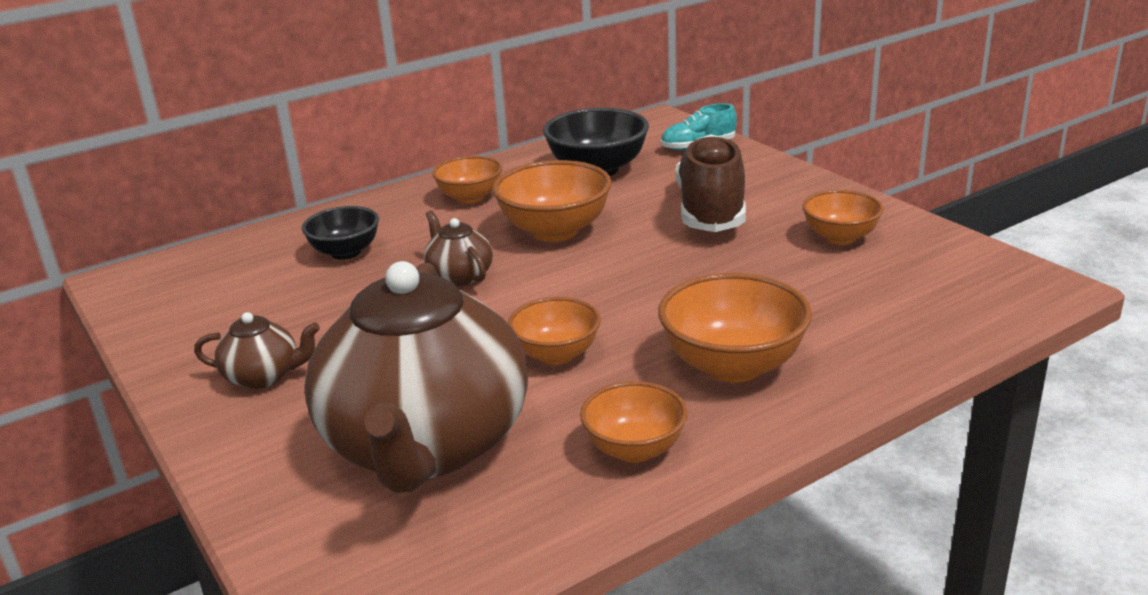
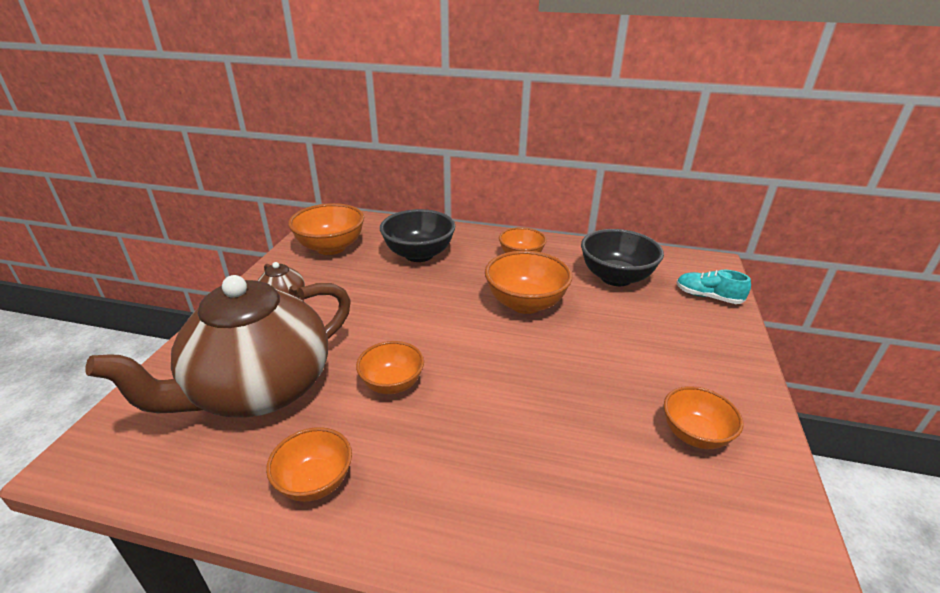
camera: 45 degrees right, 5 degrees up
(345, 252) = (419, 254): black bowl -> black bowl, size x1.57
(460, 275) = (437, 300): brown teapot -> none
(711, 210) = (638, 349): brown shoe -> none
(733, 365) = (455, 475): orange bowl -> orange bowl (331, 247)

